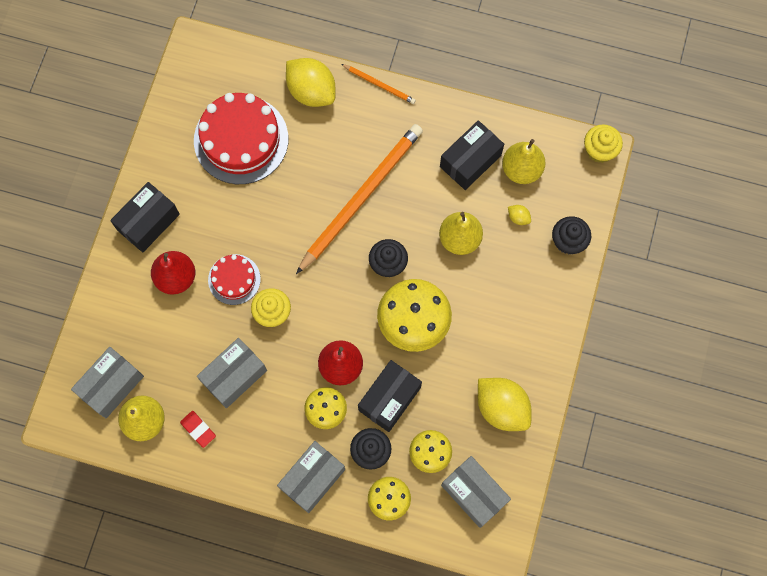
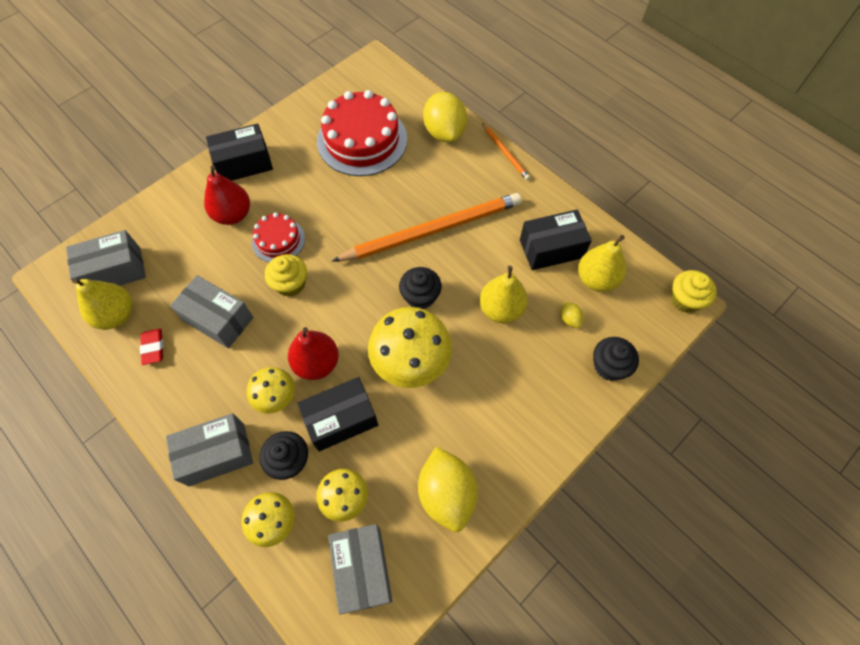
camera: 30 degrees right, 10 degrees down
(234, 376) = (218, 319): grey box -> grey box turned 45 degrees clockwise

